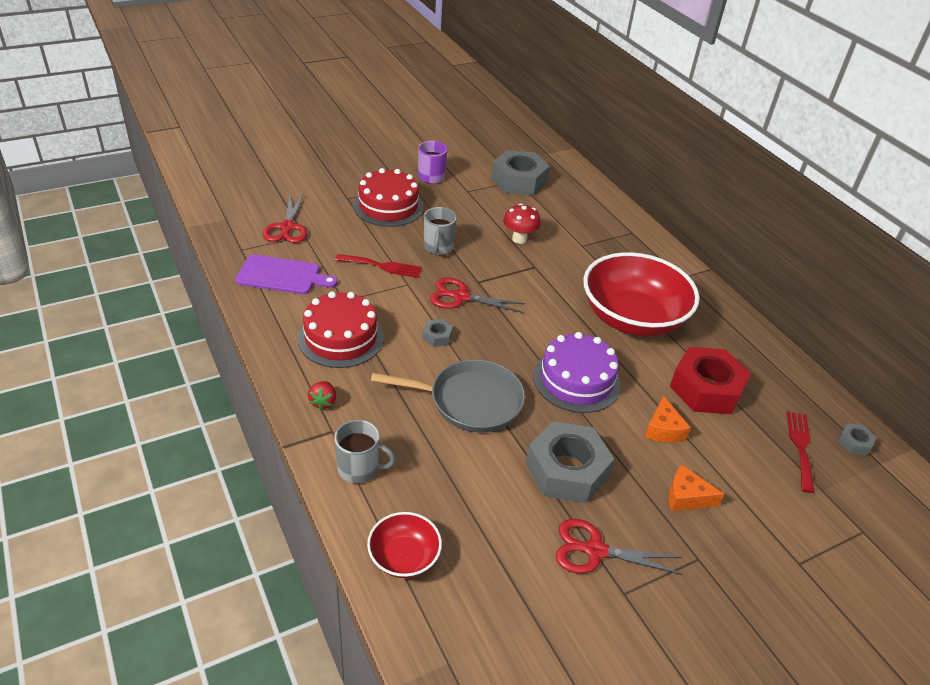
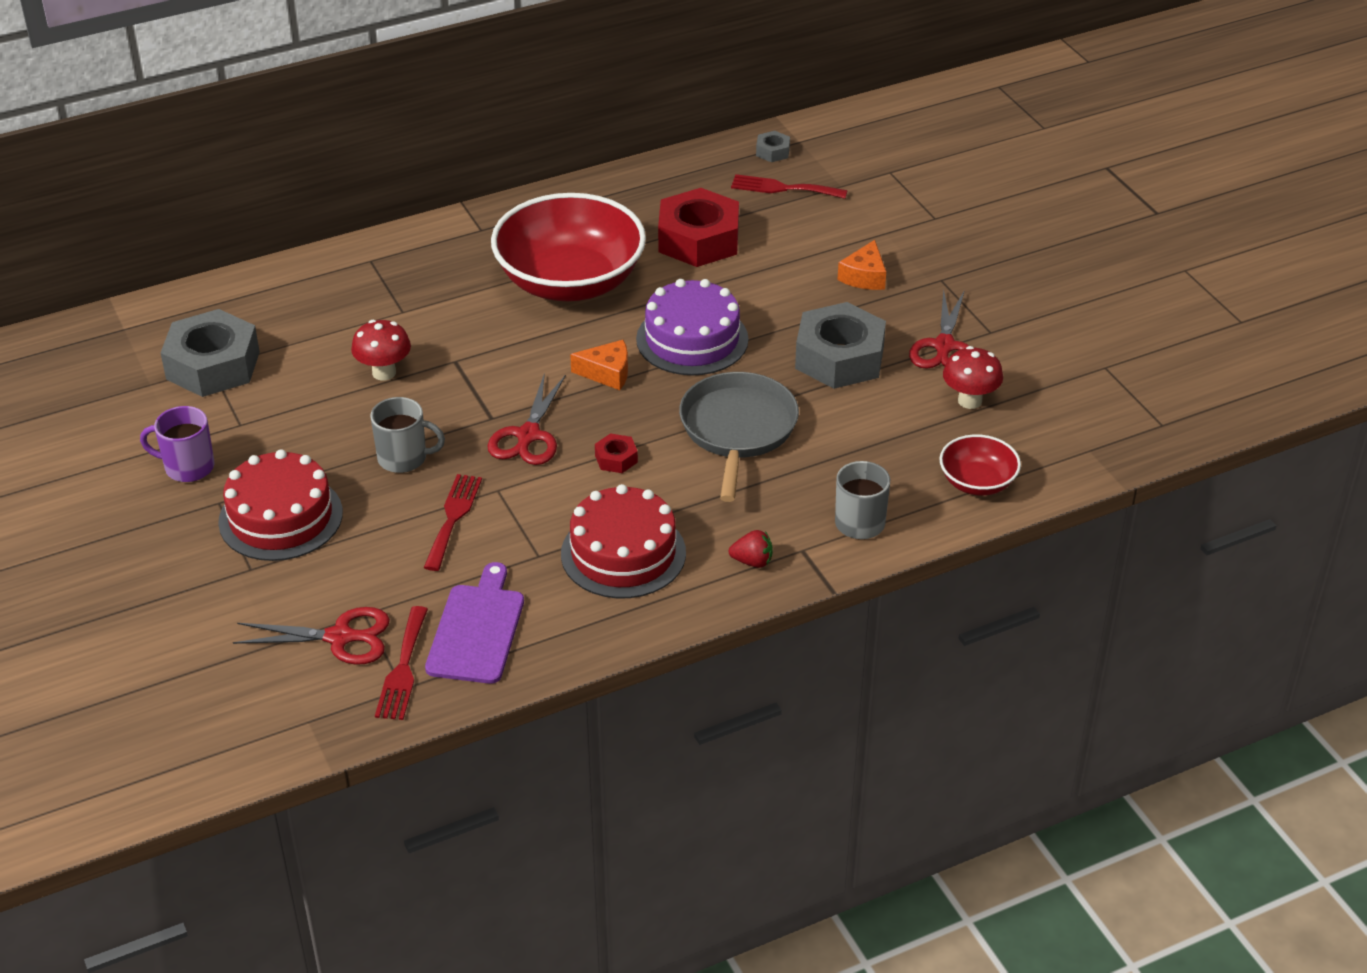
camera: 85 degrees left, 0 degrees up
(256, 249) = (403, 669): none -> red fork
(437, 336) = (616, 459): grey nut -> red nut
(517, 563) = (969, 401): none -> red mushroom
(663, 429) = (768, 280): orange cheese -> orange cheese (607, 373)

